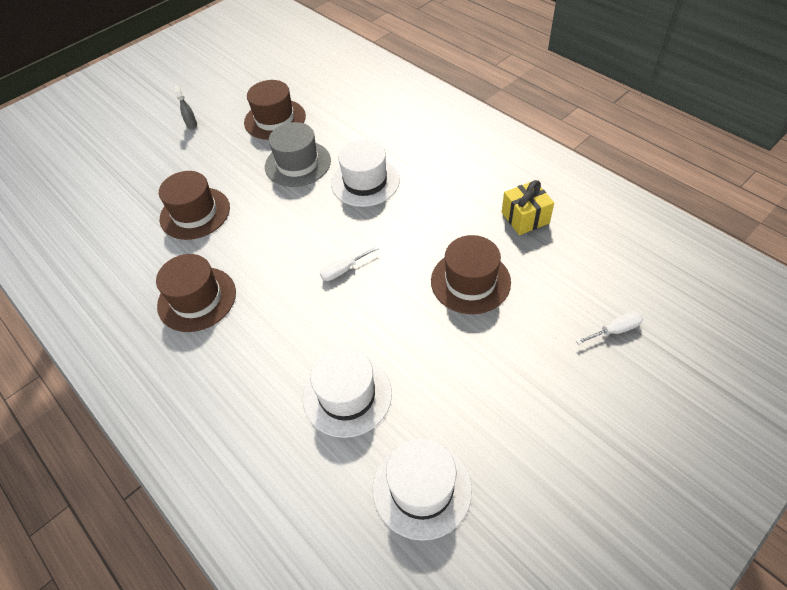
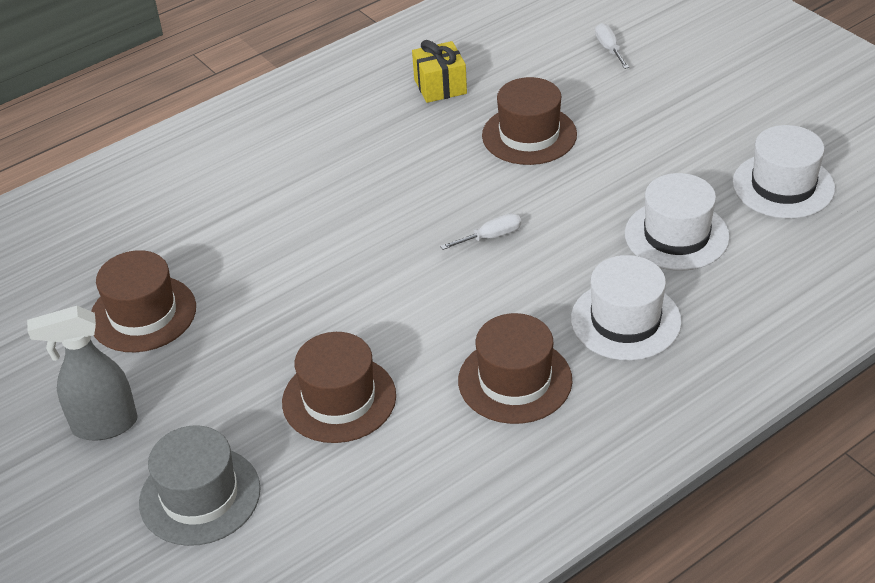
camera: 85 degrees left, 10 degrees down
(191, 124) = (104, 425): grey spray bottle -> grey spray bottle, size x2.11
(298, 164) = (266, 284): grey hat -> grey hat (200, 496)
(343, 270) = (491, 237): white screwdriver -> white screwdriver turned 90 degrees counterclockwise
(365, 182) = (332, 214): white hat -> white hat (625, 320)

